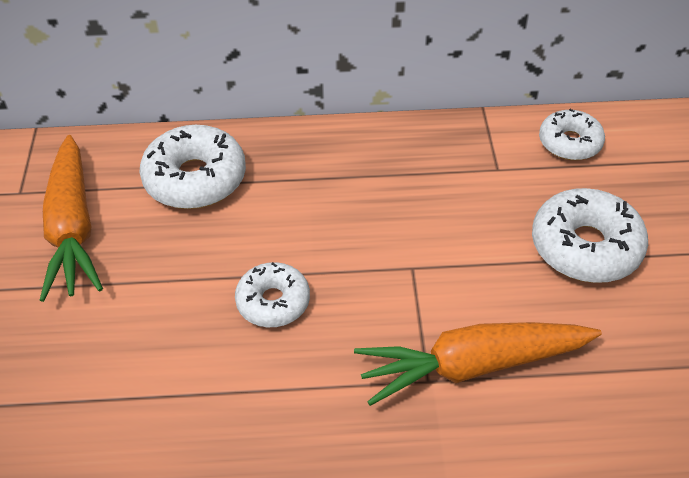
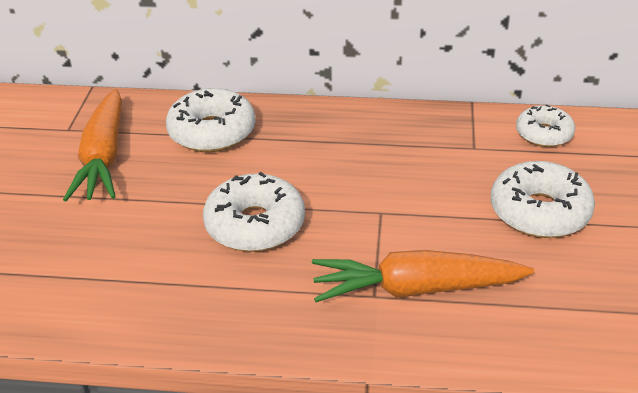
camera: 10 degrees right, 10 degrees down
(273, 302) = (255, 225): white donut -> white donut, size x1.57

